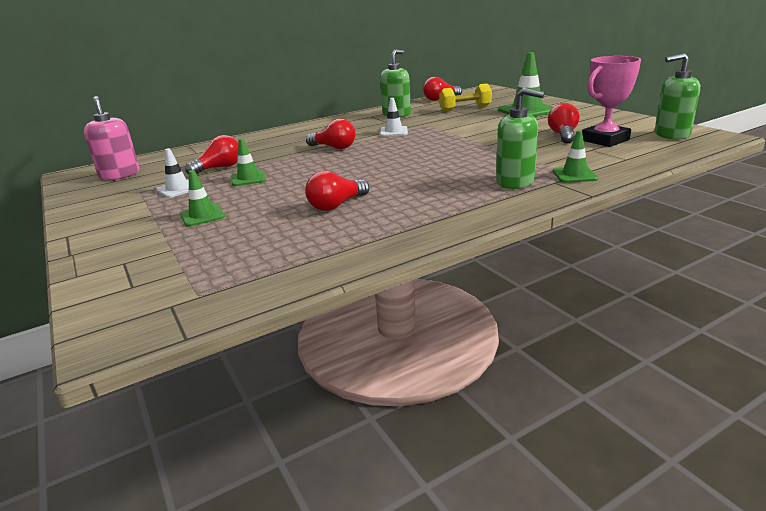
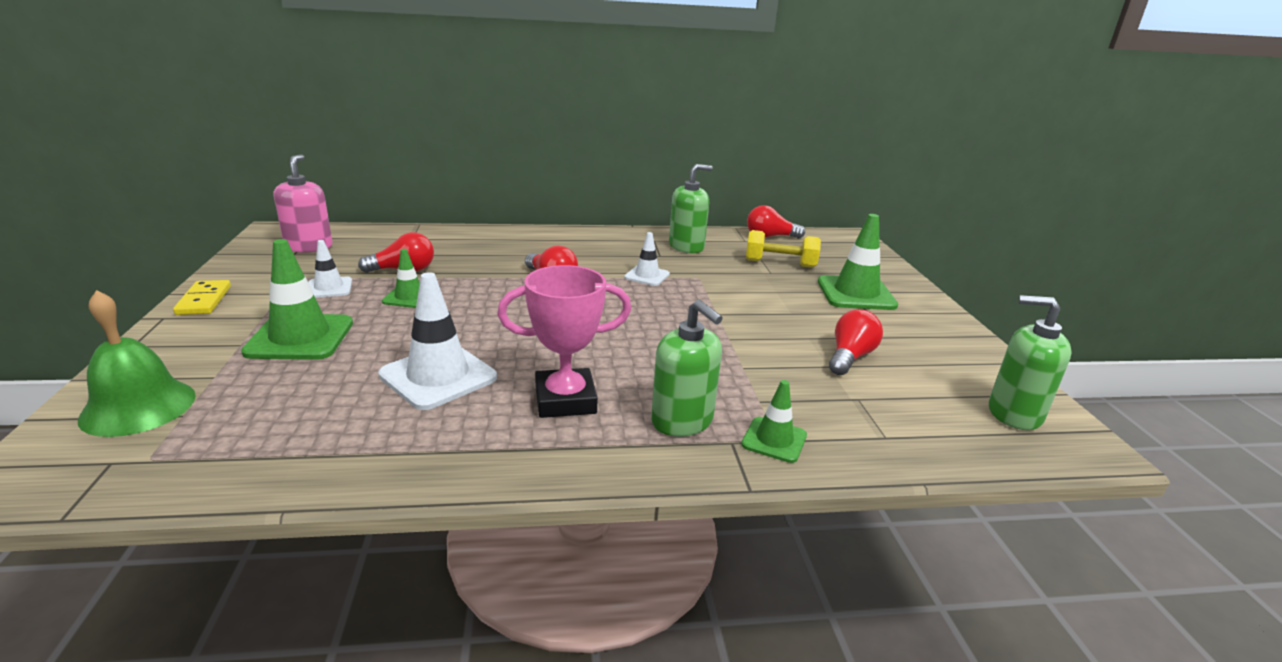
camera: 20 degrees right, 0 degrees up
(85, 219) = (204, 300): none -> yellow domino
(139, 278) = (138, 407): none -> green bell
(202, 216) = (300, 337): green traffic cone -> green traffic cone, size x1.77
(336, 205) = (438, 376): red light bulb -> white traffic cone
(605, 140) = (898, 388): pink trophy -> pink trophy (565, 400)

